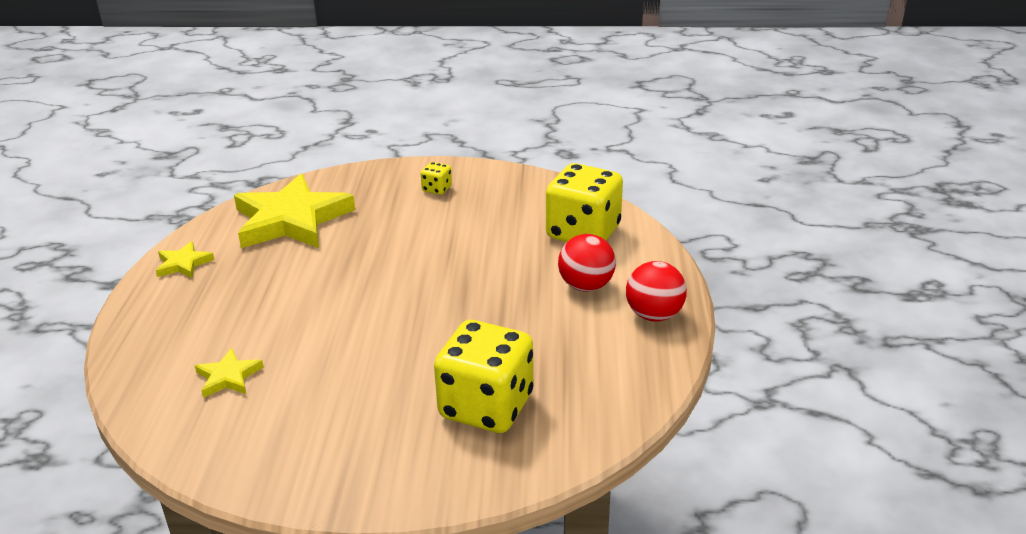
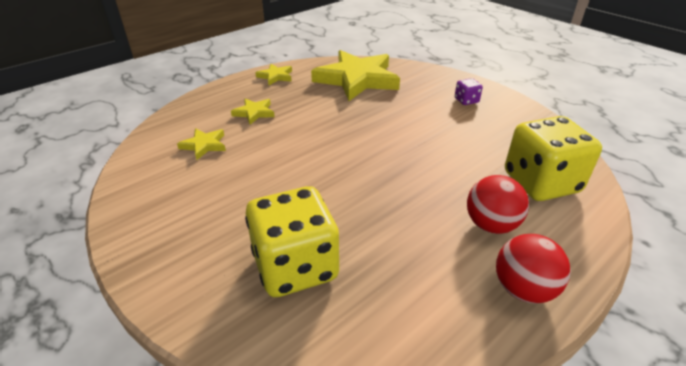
camera: 45 degrees right, 5 degrees up
(228, 315) = (254, 113): none -> yellow star
(437, 189) = (466, 100): yellow dice -> purple dice

